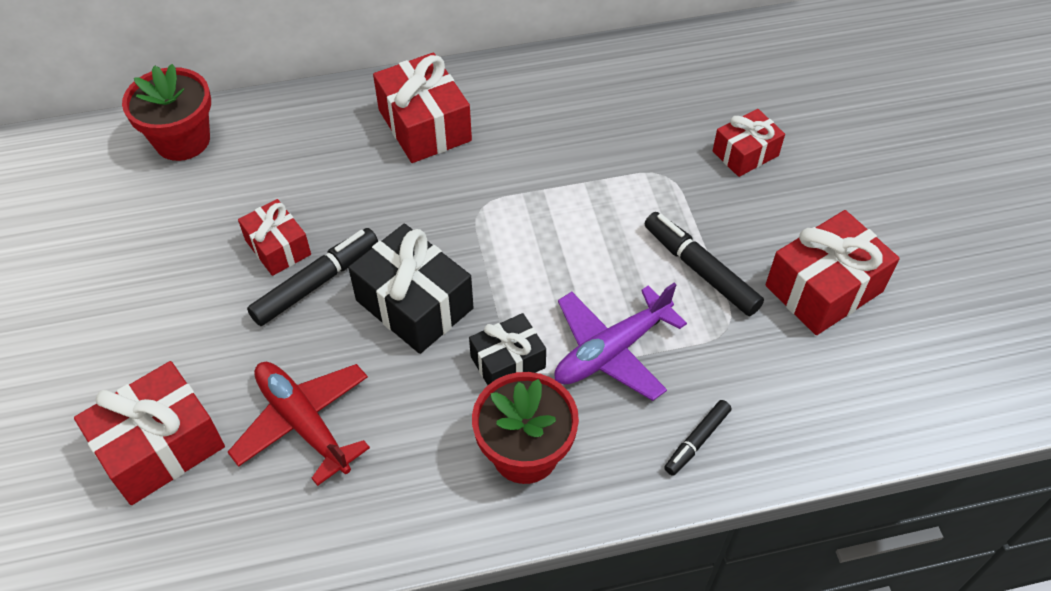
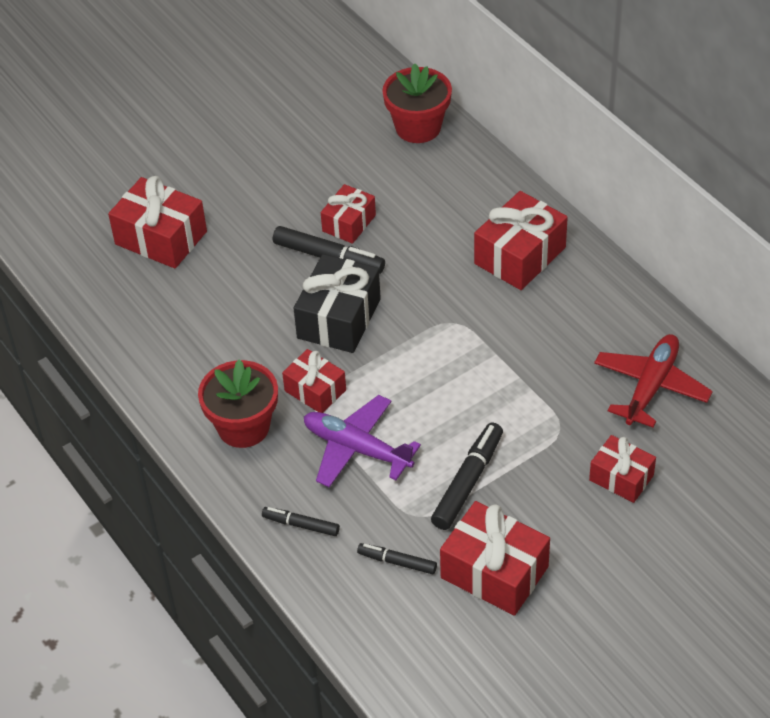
camera: 70 degrees right, 5 degrees down
(303, 423) = (211, 300): red plane -> red plane (651, 386)
(508, 362) = (315, 390): black gift -> red gift
(782, 366) = (397, 562): none -> black marker

